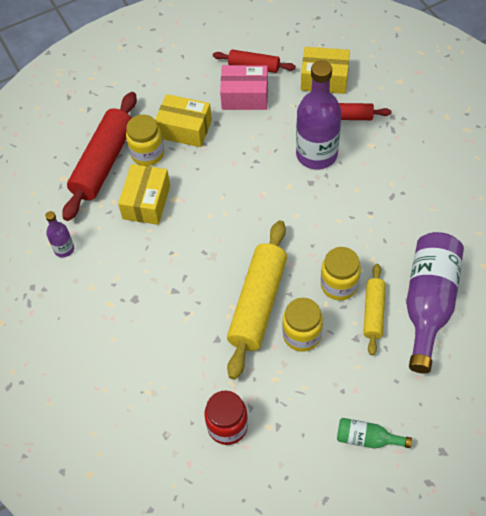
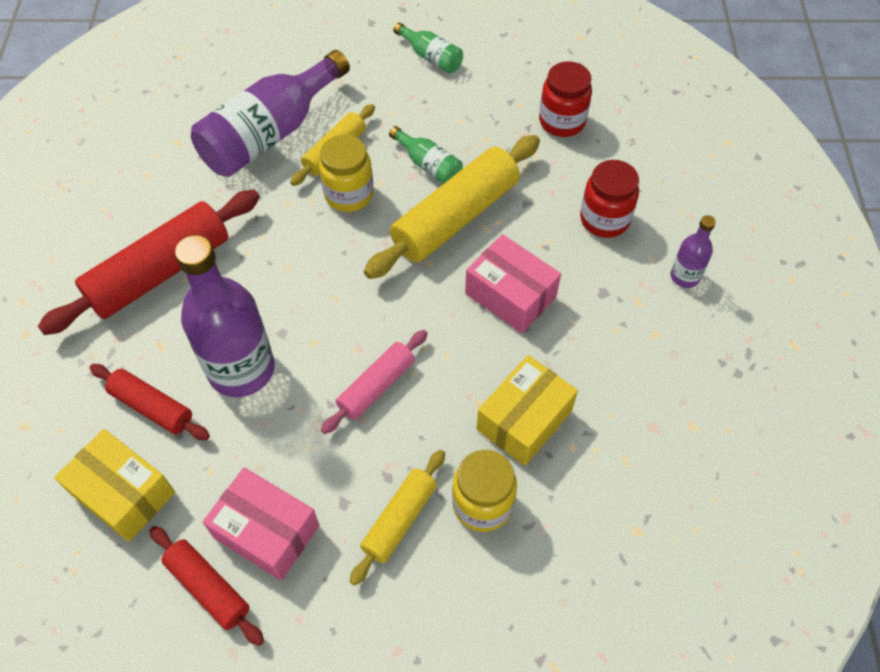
camera: 155 degrees left, 0 degrees up
(64, 249) = (675, 406): purple bottle -> purple bottle (685, 276)
(103, 162) = (560, 525): red rolling pin -> red rolling pin (160, 272)
(156, 353) = (604, 219): none -> red jar
(184, 129) = (399, 519): yellow box -> yellow rolling pin
(192, 268) = (510, 295): none -> pink box
(237, 180) = (376, 386): none -> pink rolling pin
(302, 335) = (428, 165): yellow jar -> green bottle

